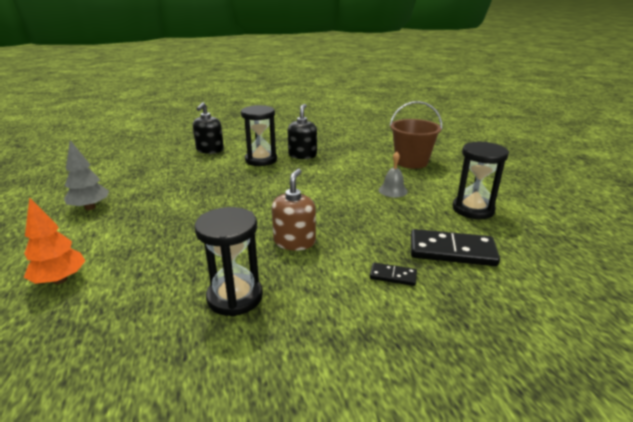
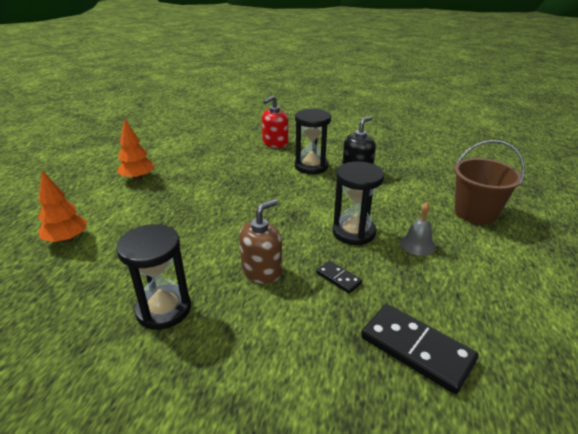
camera: 30 degrees right, 5 degrees up
(90, 207) = (138, 178): grey tree -> orange tree
(210, 150) = (275, 143): black soap dispenser -> red soap dispenser
(393, 276) = (321, 351): black domino -> black domino (338, 278)
(473, 209) = (497, 304): black hourglass -> black hourglass (353, 232)

